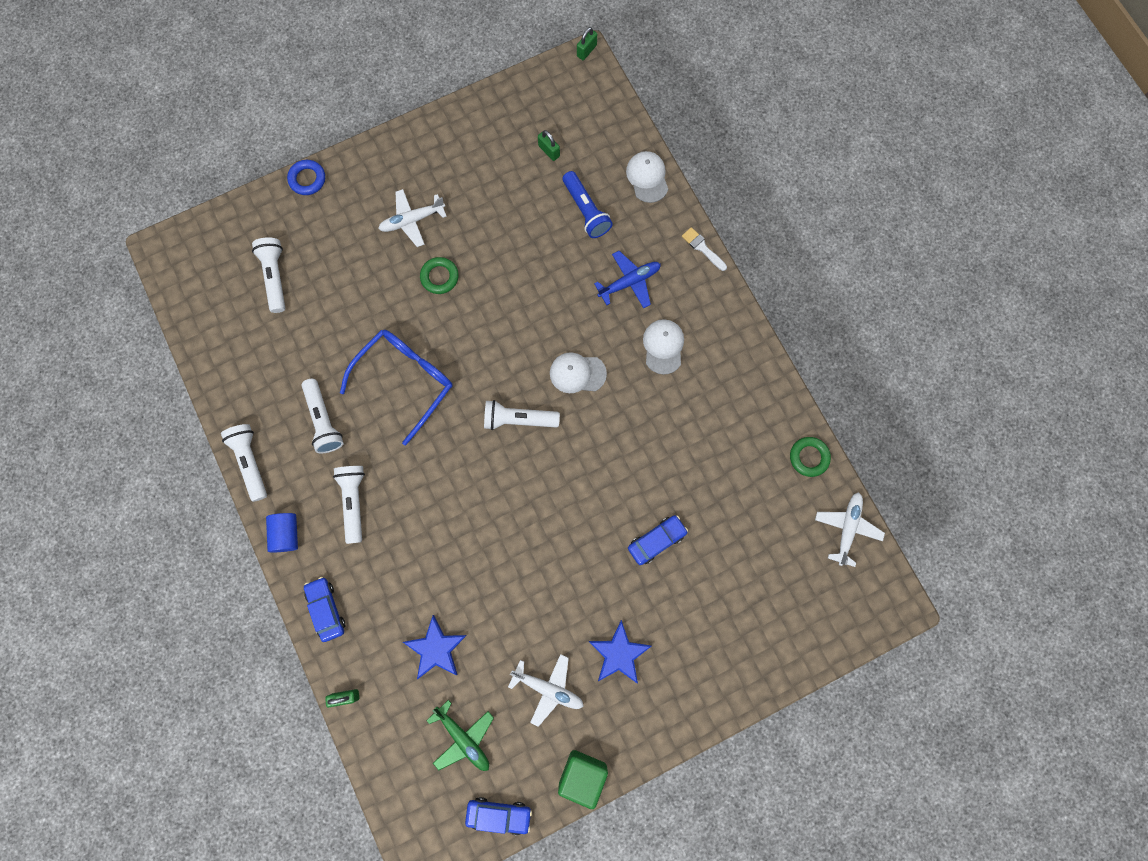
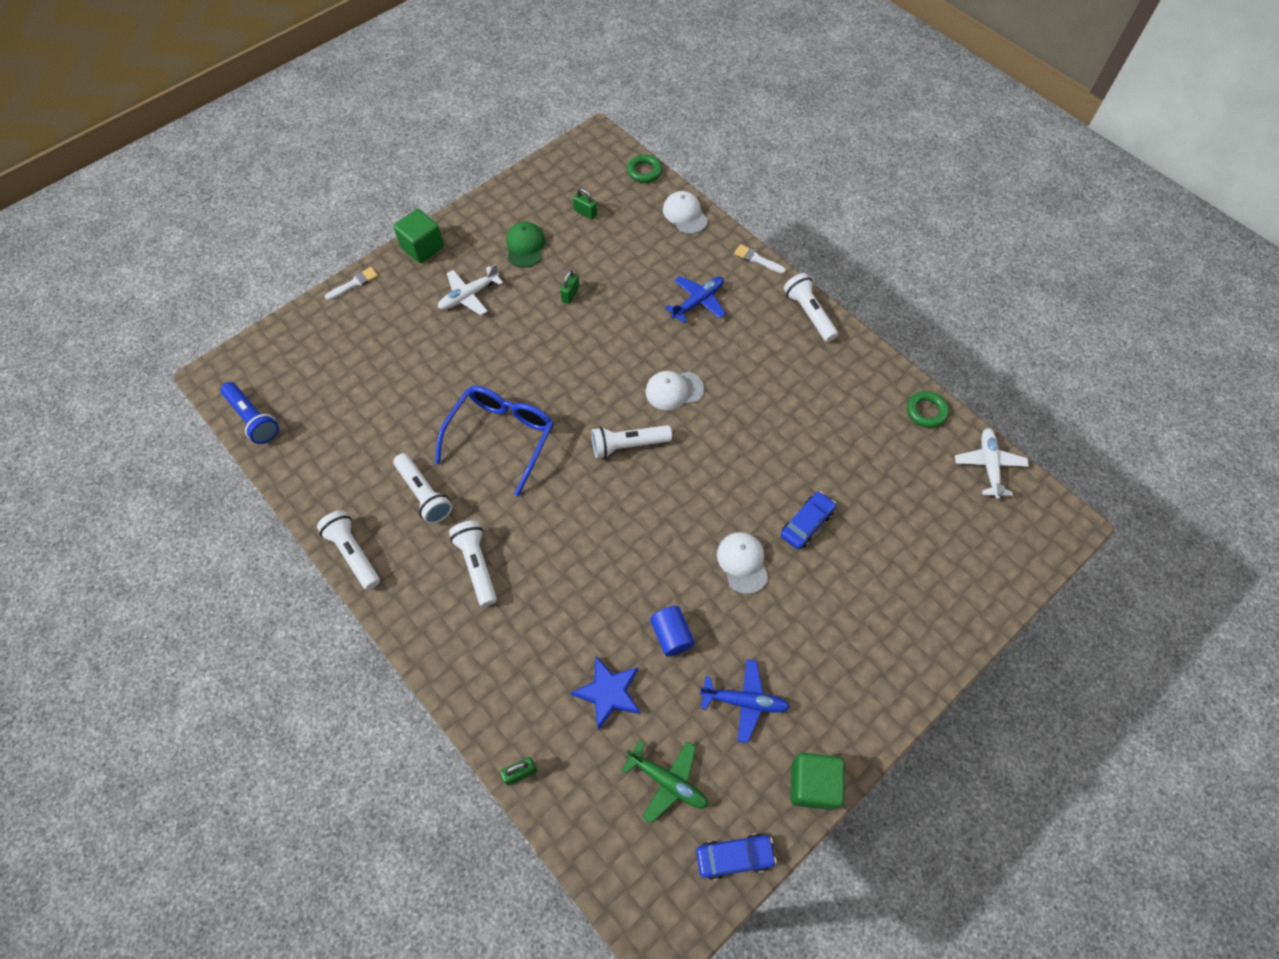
camera: 15 degrees left, 15 degrees down
(275, 277) = (341, 374): white flashlight -> white flashlight (809, 314)
(287, 533) = (410, 616): blue cylinder -> blue cylinder (671, 635)
(307, 179) = (354, 283): blue ring -> white brush
(326, 609) = (474, 683): blue car -> none
(381, 154) = (422, 247): none -> green cube
(439, 277) = (510, 338): green ring -> green ring (644, 171)
(479, 177) = (525, 246): none -> green cap
(548, 688) = (744, 701): white plane -> blue plane
(586, 51) = (595, 130): green padlock -> green padlock (570, 294)
(586, 211) = (636, 252): blue flashlight -> blue flashlight (253, 418)
(619, 653) = (807, 645): blue star -> none
(663, 346) = (750, 348): white cap -> white cap (742, 563)

